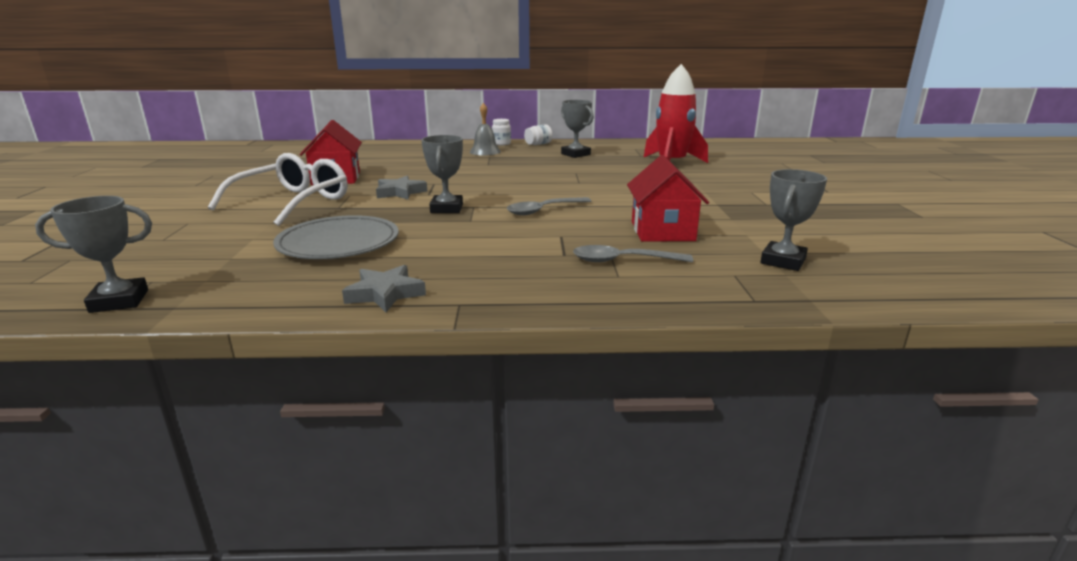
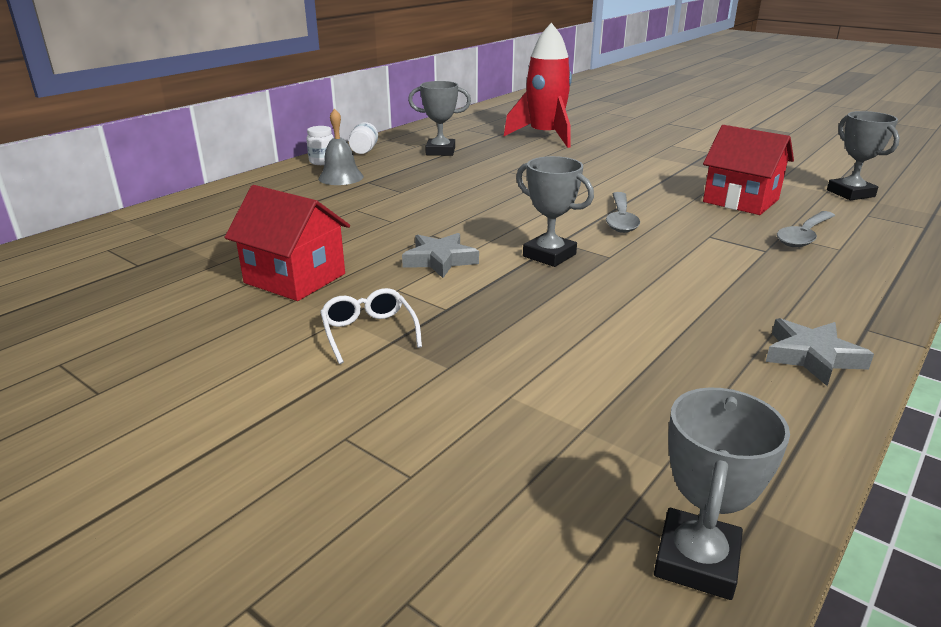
camera: 50 degrees left, 5 degrees up
(292, 202) = (369, 332): white glasses -> white glasses, size x0.49
(338, 243) = (606, 342): grey plate -> none

